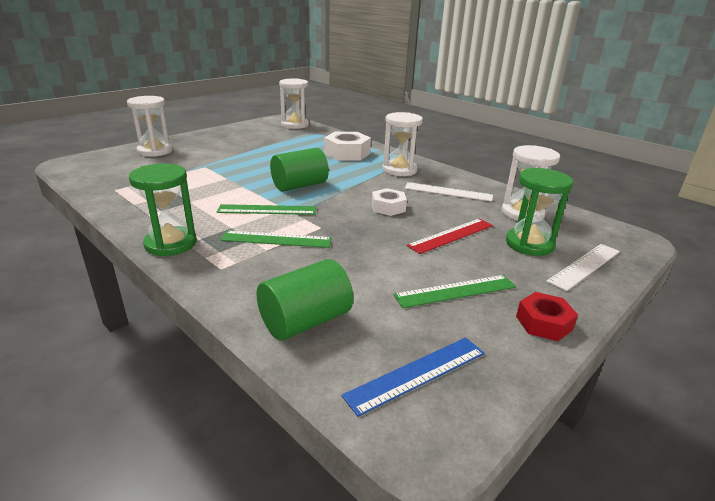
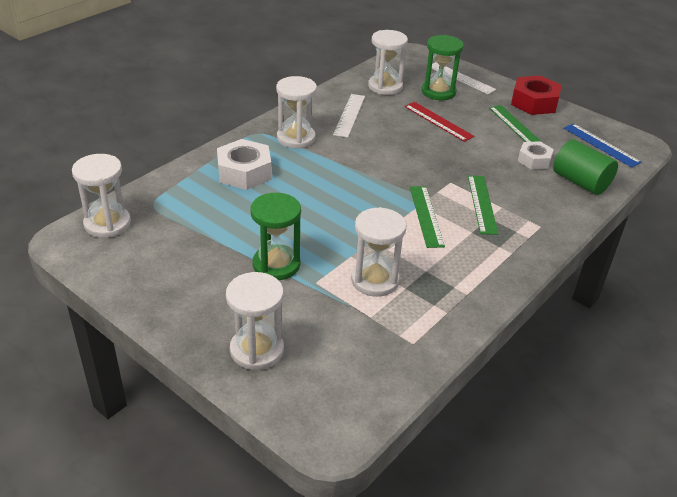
camera: 95 degrees left, 10 degrees up
(171, 244) = (516, 262): green hourglass -> green hourglass (276, 265)
(193, 184) = (375, 280): none -> white hourglass
(299, 186) = (358, 200): green cylinder -> none
(388, 207) = (396, 147): white nut -> white nut (534, 160)
(544, 323) = (534, 102): red nut -> red nut, size x1.61

